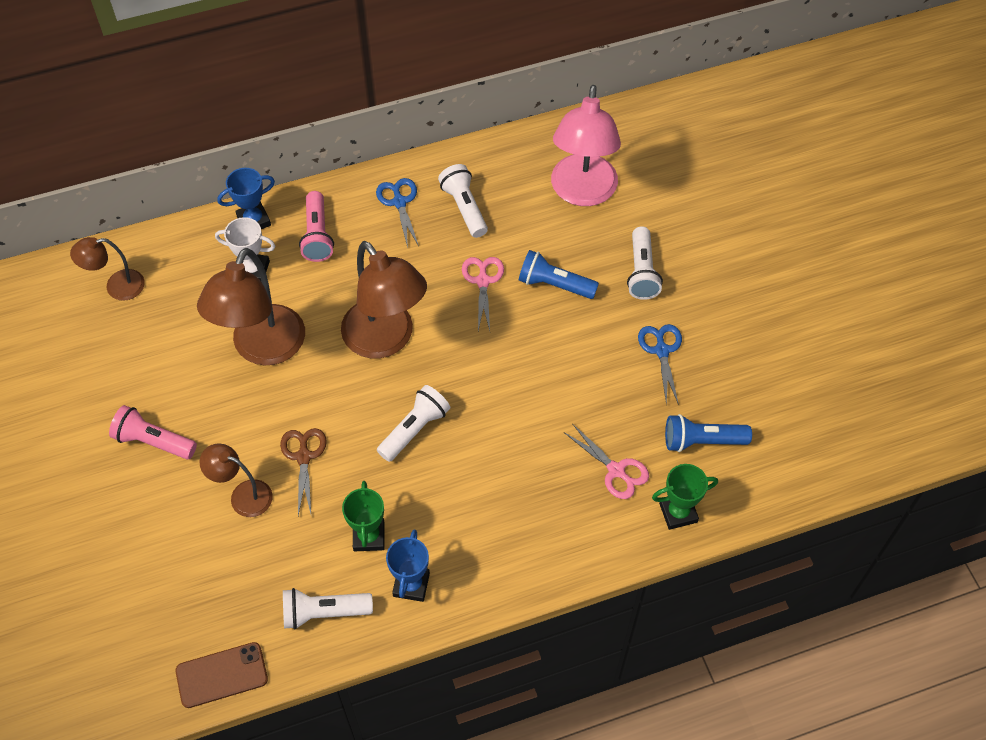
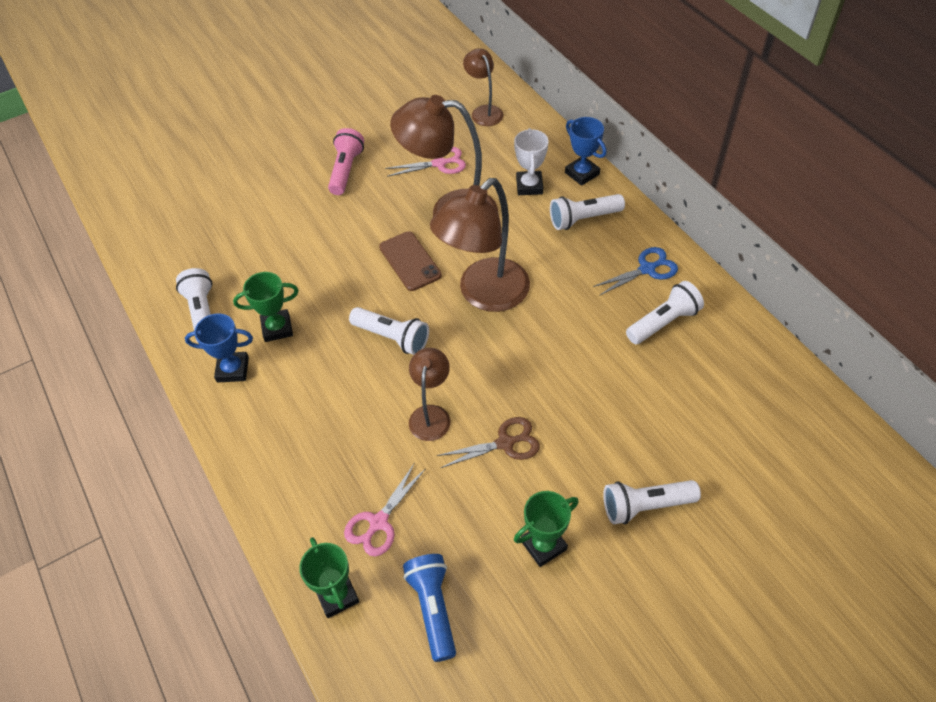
camera: 80 degrees right, 5 degrees down
(222, 675) = (146, 262): brown phone -> brown phone (410, 261)
(243, 495) = (305, 235): brown lamp -> brown lamp (431, 415)
(304, 456) = (349, 265): brown scissors -> brown scissors (505, 443)
(317, 235) = (583, 219): pink flashlight -> white flashlight
(483, 281) = (578, 356): pink scissors -> pink scissors (439, 163)
(554, 284) = (596, 421): blue flashlight -> none
(582, 192) = (732, 425): pink lamp -> none
(661, 350) = (543, 545): blue scissors -> green trophy

